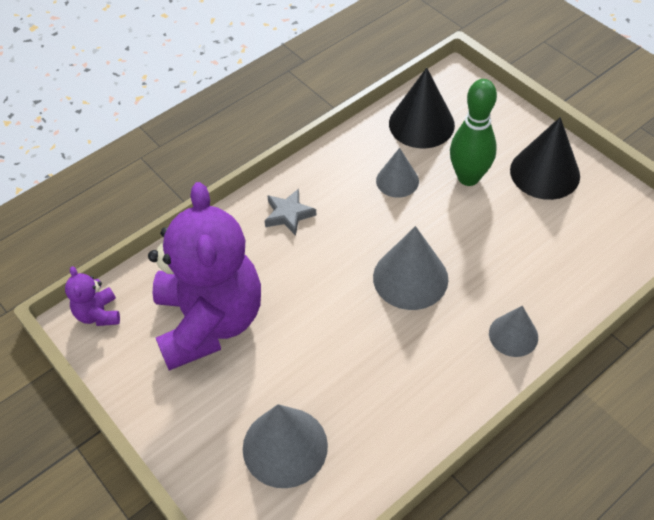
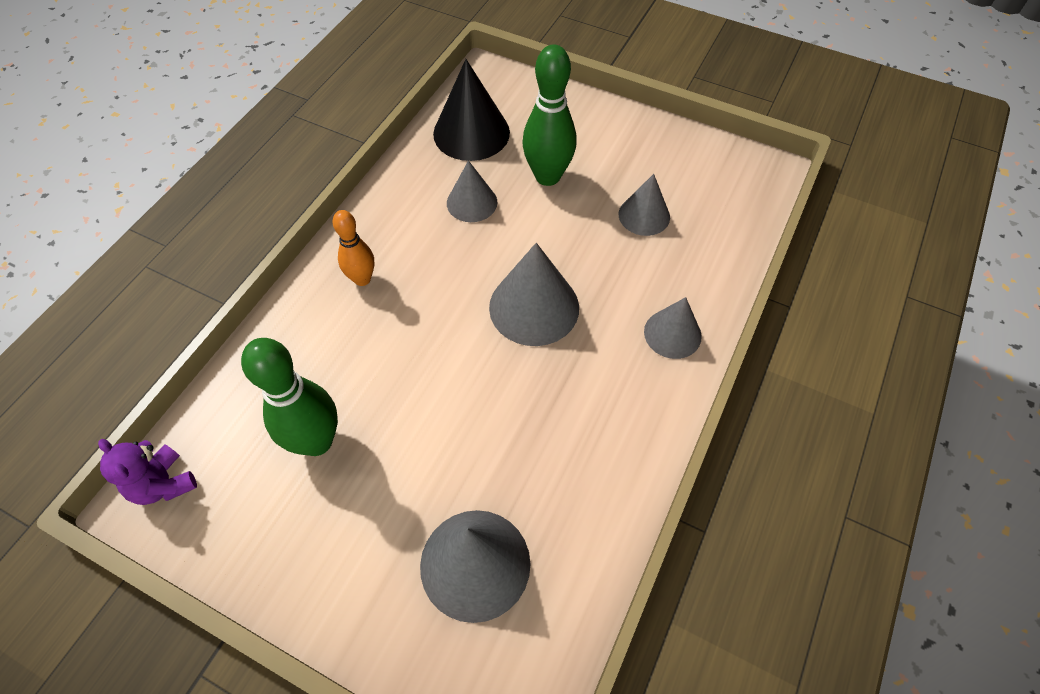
camera: 25 degrees left, 5 degrees up
(209, 321) = (316, 441): purple teddy bear -> green bowling pin
(289, 214) = (362, 279): grey star -> orange bowling pin
(535, 233) = (644, 215): none -> grey cone
(544, 173) = (624, 148): black cone -> none

